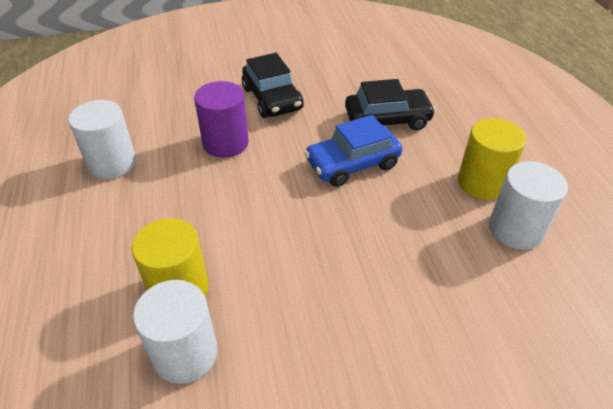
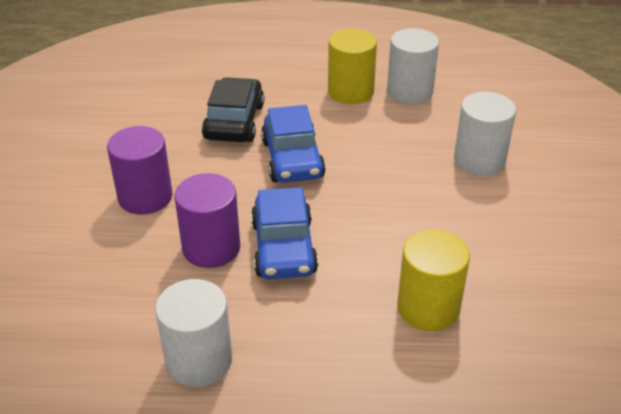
camera: 75 degrees left, 5 degrees down
(185, 353) = (504, 309): white cylinder -> white cylinder (479, 160)
(235, 181) = (283, 247): none -> blue car
(272, 99) = (145, 197): black car -> purple cylinder

